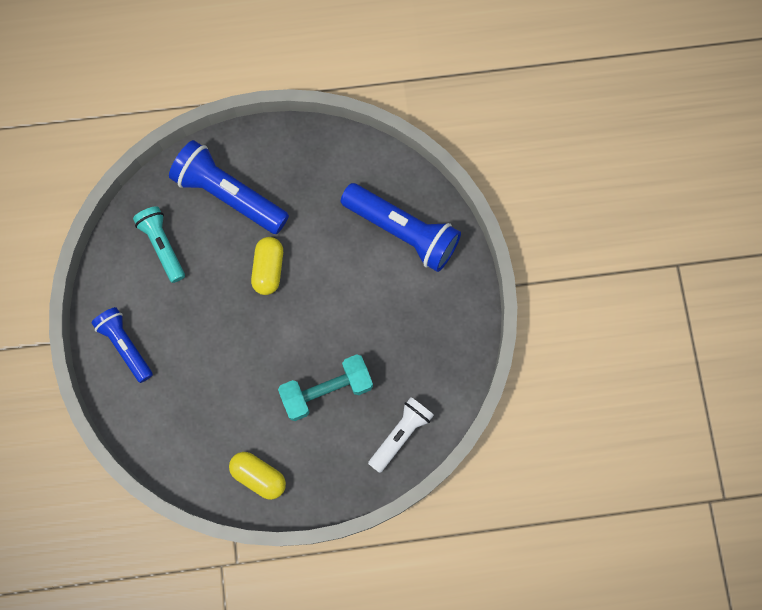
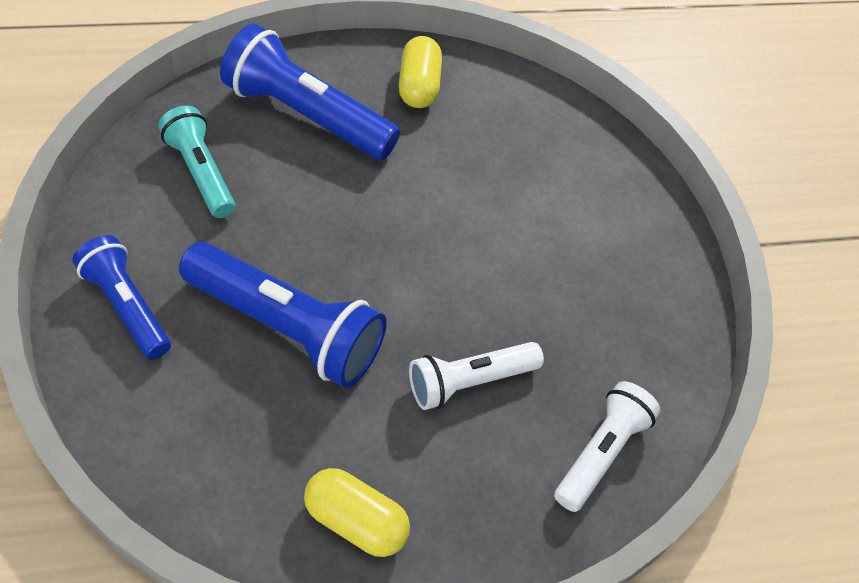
camera: 10 degrees left, 20 degrees down
(268, 269) = (367, 209): yellow capsule -> yellow capsule (418, 86)
(327, 391) = (469, 381): turquoise dumbbell -> white flashlight
(402, 231) = (566, 170): blue flashlight -> blue flashlight (287, 327)

